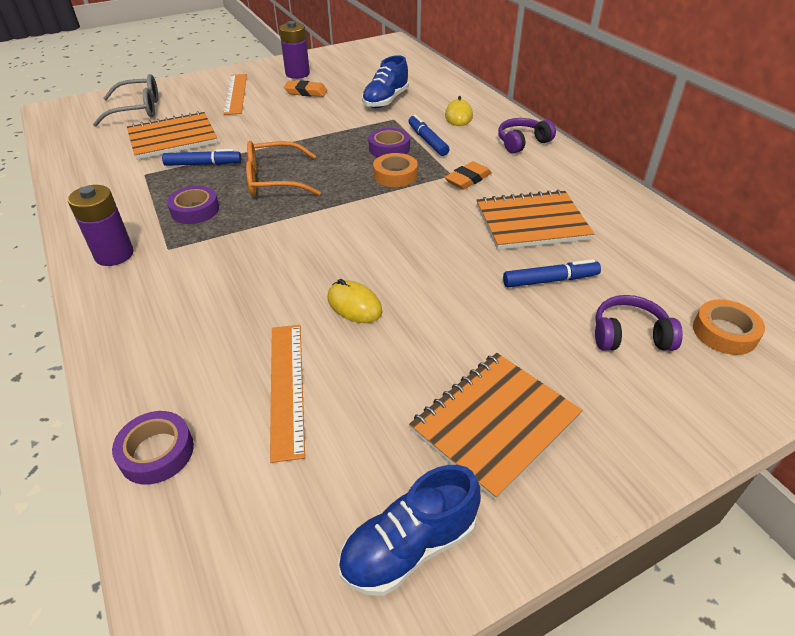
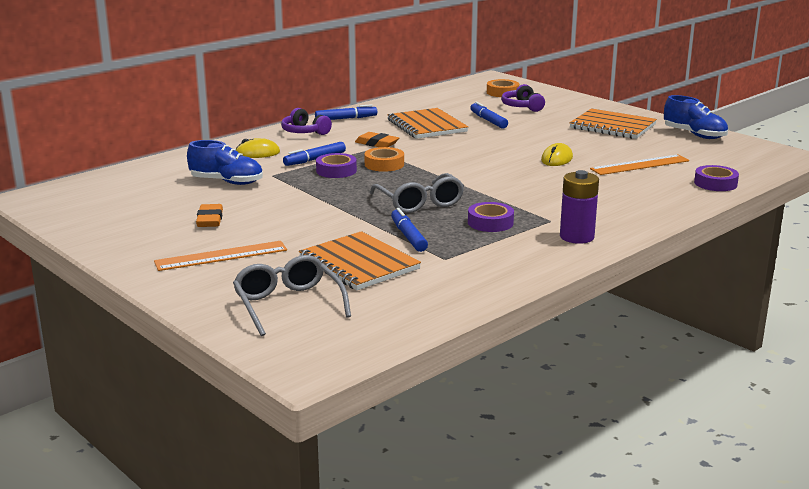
camera: 105 degrees left, 20 degrees down
(274, 180) = (420, 203): orange glasses -> grey glasses
(297, 74) = (149, 232): purple battery -> none
(571, 170) = (345, 119): none -> blue marker

